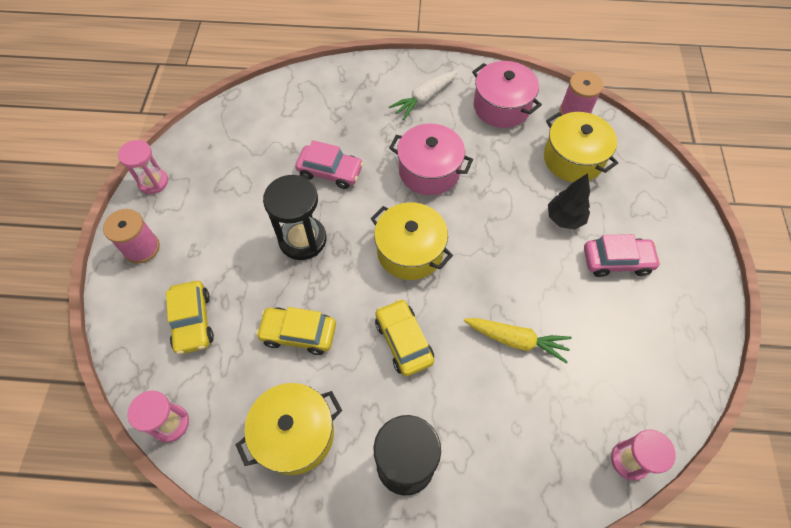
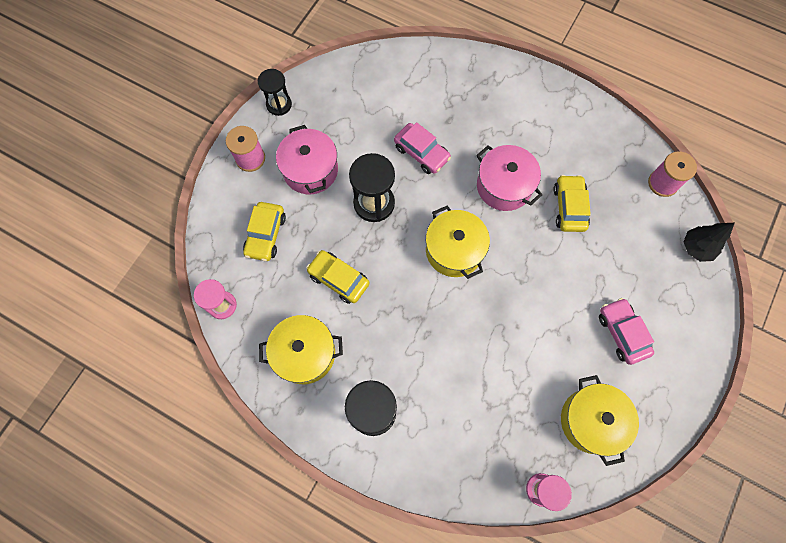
camera: 25 degrees right, 10 degrees up
(153, 182) = (279, 104): pink hourglass -> black hourglass
(403, 341) = (414, 321): yellow car -> yellow car (569, 207)
(424, 98) = (533, 116): white carrot -> none
(501, 107) = (598, 151): pink pot -> pink pot (310, 170)
(516, 340) = (502, 360): yellow carrot -> none
(564, 218) = (598, 277): black tree -> black tree (696, 248)
(573, 159) = (636, 227): yellow pot -> yellow pot (591, 421)
(616, 261) = (622, 333): pink car -> pink car turned 135 degrees counterclockwise

